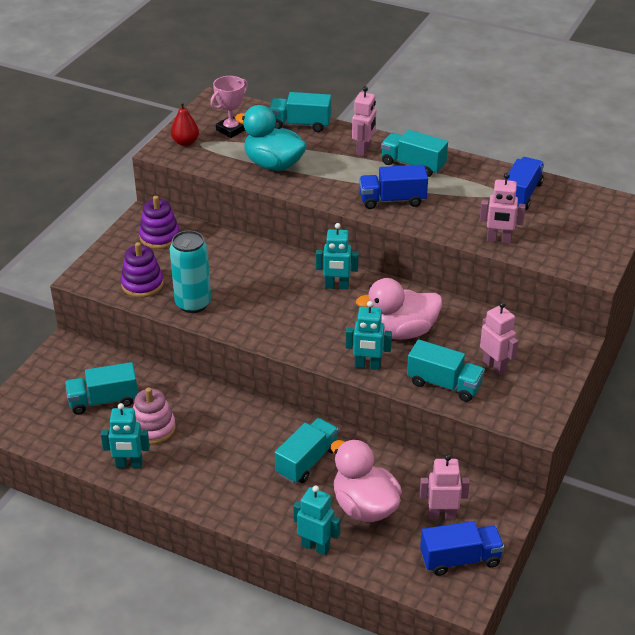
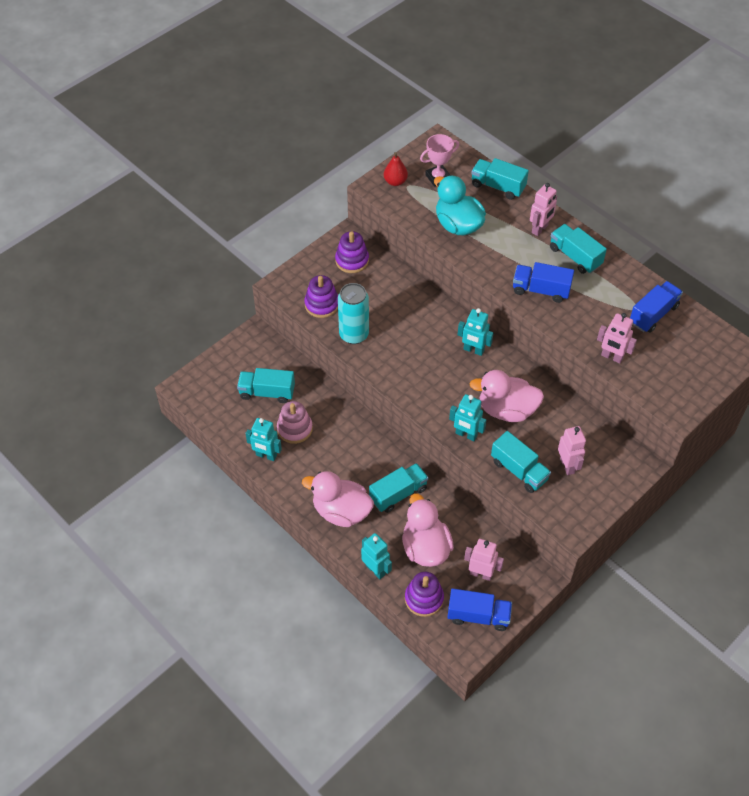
camera: 20 degrees right, 15 degrees up
(247, 497) = (341, 511): none -> pink duck
(388, 560) = (424, 599): none -> purple stacking toy

